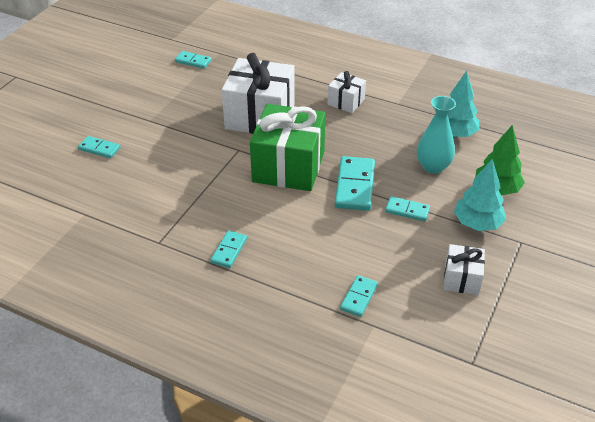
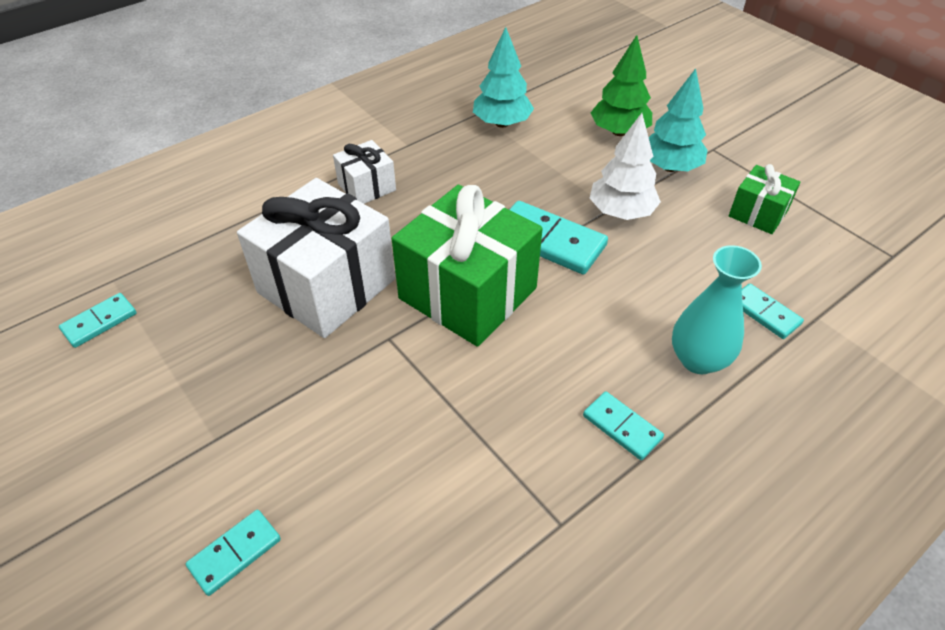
camera: 65 degrees left, 5 degrees up
(407, 210) = (621, 212): turquoise domino -> white tree
(433, 166) = (551, 162): turquoise vase -> turquoise vase (698, 359)
(461, 279) = (758, 213): white gift -> green gift

